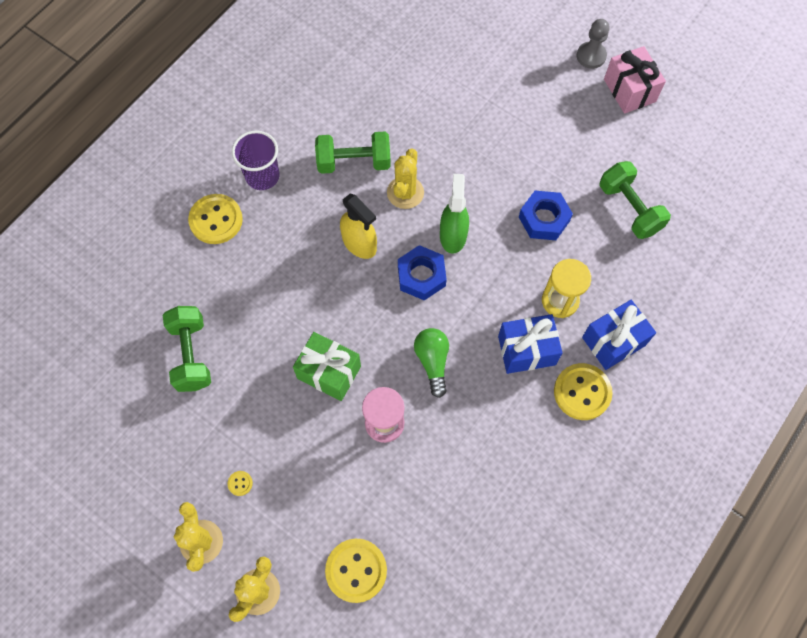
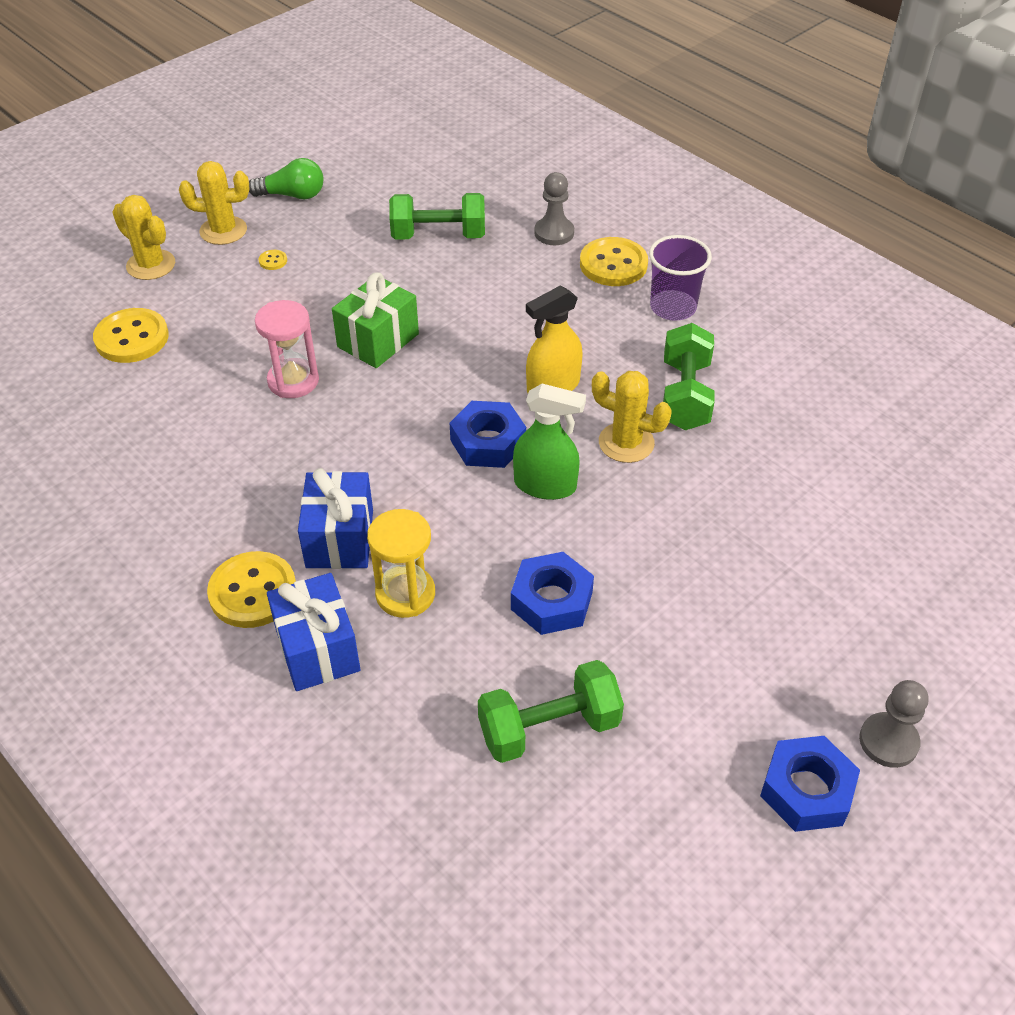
camera: 100 degrees right, 20 degrees down
(179, 267) = (554, 233): none -> grey pawn
(432, 362) = (358, 436): green light bulb -> green light bulb (292, 195)
(629, 90) = (806, 790): pink gift -> blue nut

